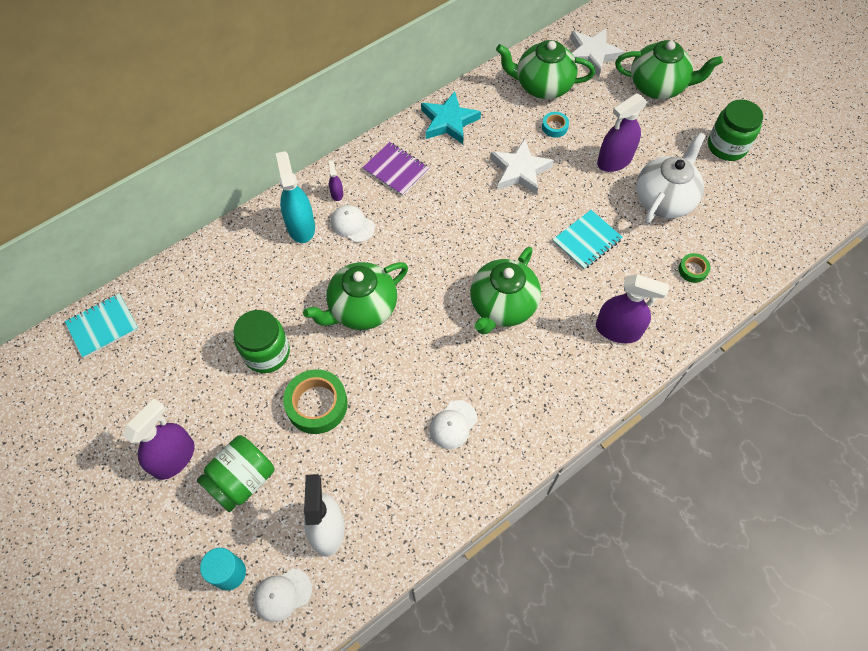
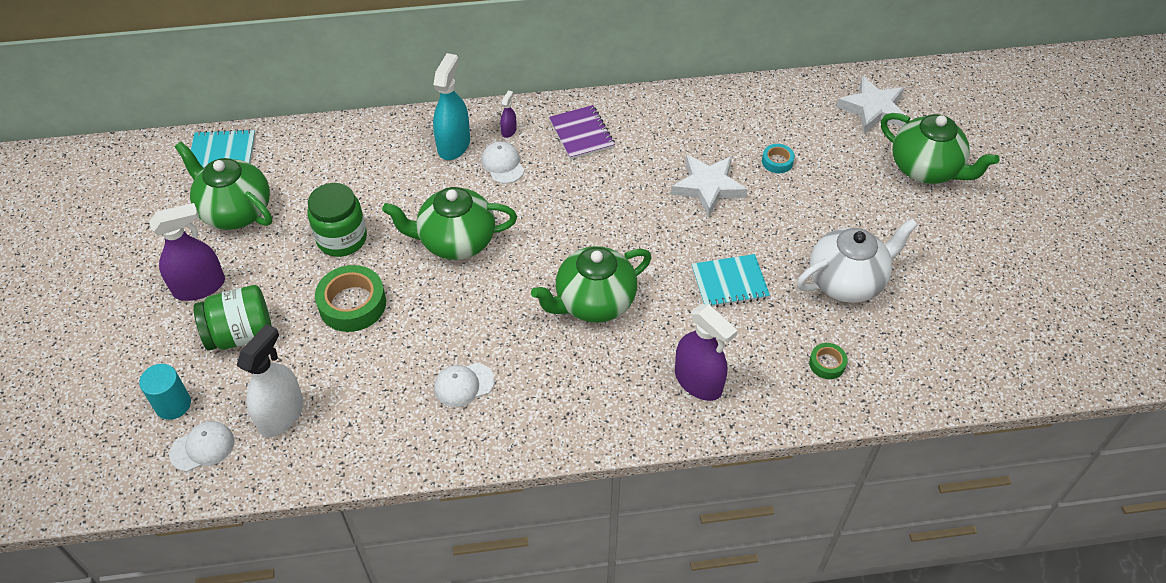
camera: 30 degrees right, 10 degrees down
(282, 595) = (202, 447): white cap -> white cap turned 150 degrees clockwise
(449, 121) = (668, 112): turquoise star -> none
(542, 86) = (793, 118): green teapot -> green teapot (235, 211)
(614, 160) = (819, 220): purple spray bottle -> none
(727, 146) = (963, 260): green jar -> none

